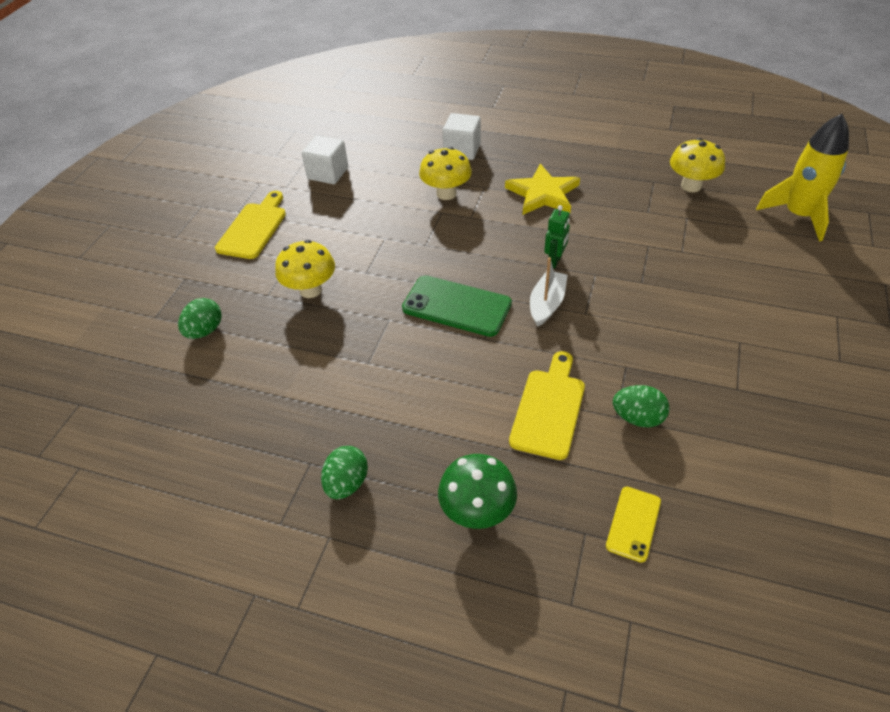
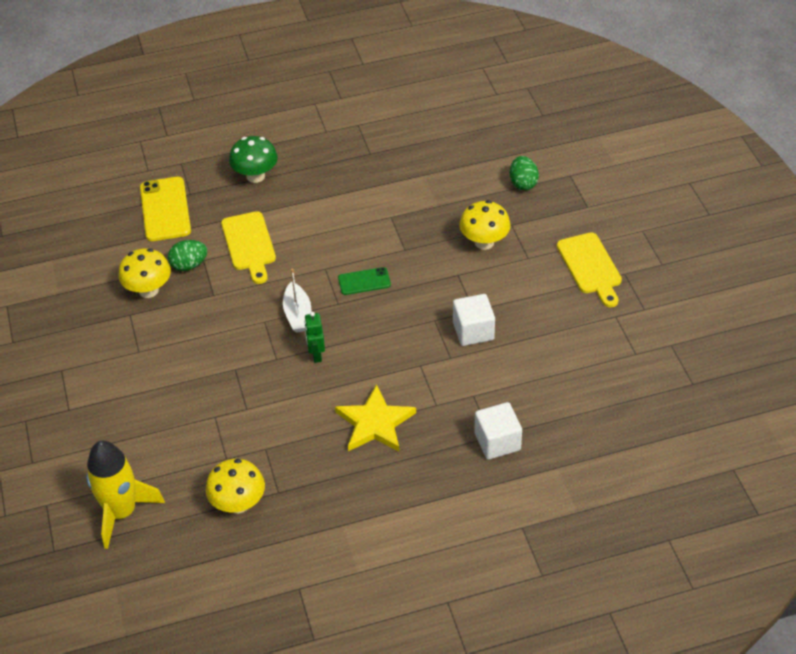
camera: 145 degrees right, 0 degrees up
(328, 173) = (595, 349): white cube -> white cube (473, 331)
(347, 483) = (339, 155): green egg -> none
(446, 194) = (464, 379): yellow mushroom -> yellow mushroom (148, 290)
(456, 306) = (364, 281): green phone -> green phone, size x0.57
(633, 523) = (165, 209): yellow phone -> yellow phone, size x1.74

